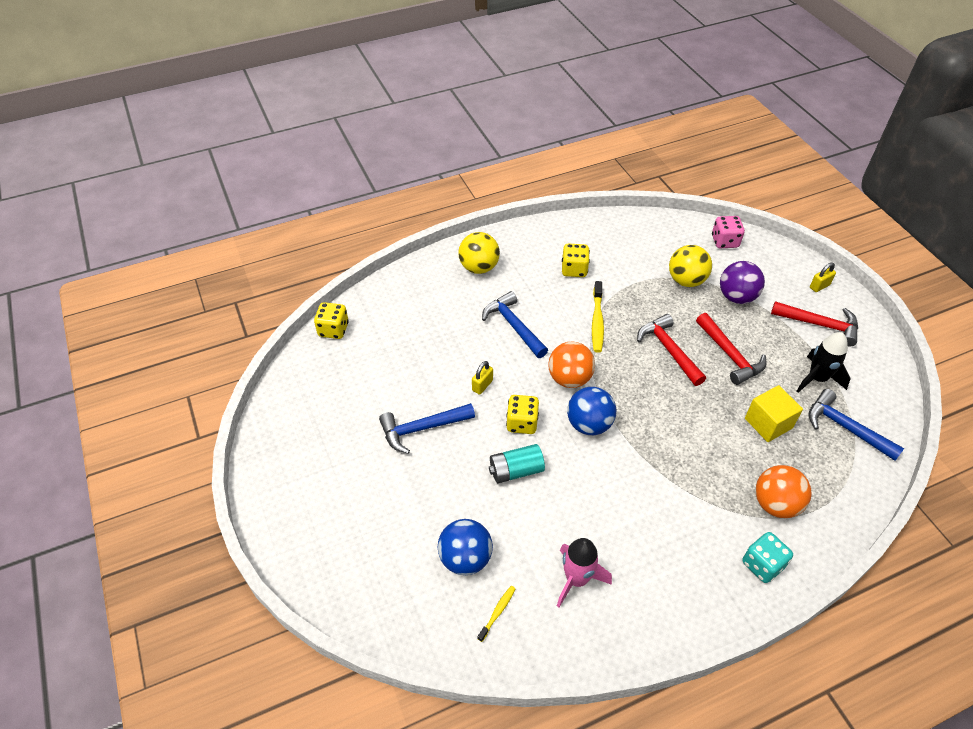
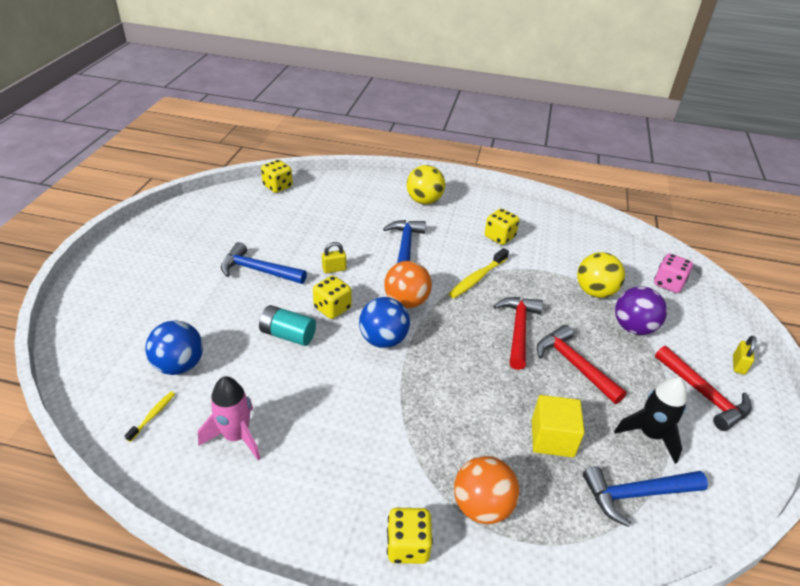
camera: 35 degrees right, 10 degrees down
(497, 612) = (153, 415): yellow toothbrush -> yellow toothbrush turned 45 degrees counterclockwise
(729, 355) = (574, 365): red hammer -> red hammer turned 135 degrees clockwise
(762, 565) = (408, 546): turquoise dice -> yellow dice
(819, 286) = (738, 365): yellow padlock -> yellow padlock turned 75 degrees counterclockwise
(845, 428) = (636, 494): blue hammer -> blue hammer turned 90 degrees counterclockwise

